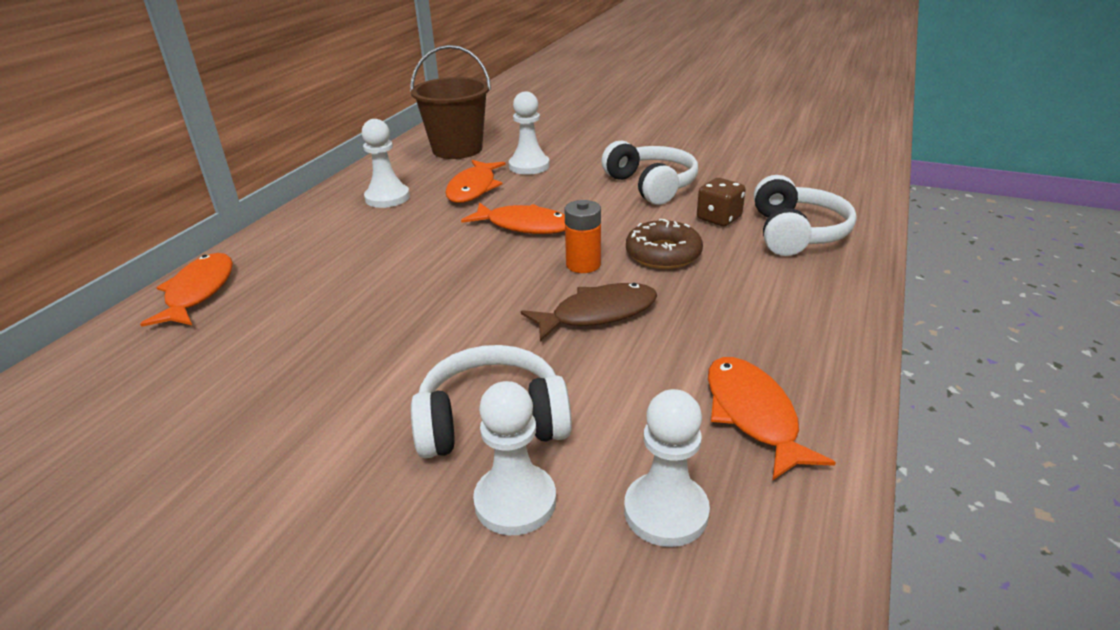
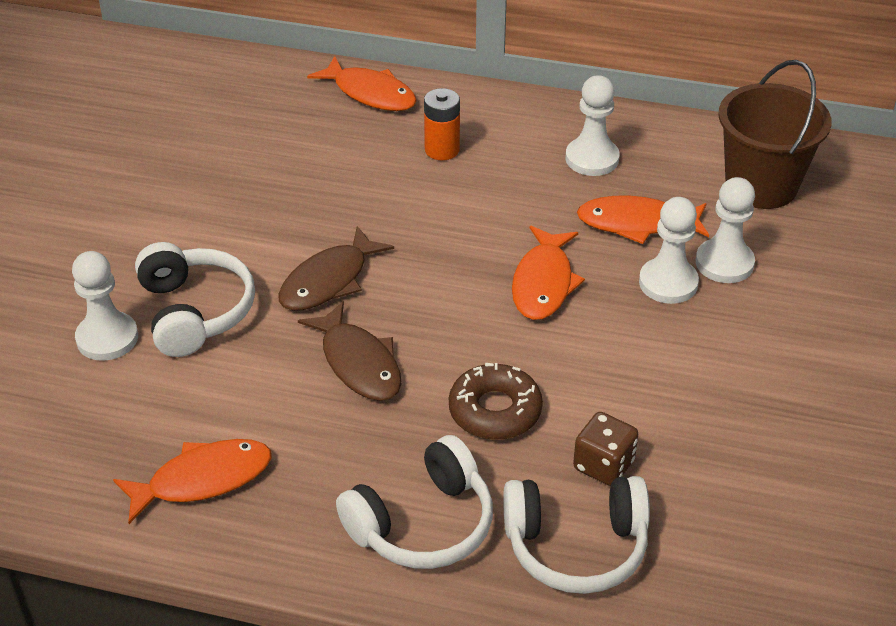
camera: 80 degrees right, 10 degrees up
(198, 292) = (370, 93): orange fish -> orange fish turned 45 degrees clockwise
(478, 327) = (329, 281): none -> brown fish
(583, 264) = (458, 343): orange battery -> orange battery (442, 150)
(651, 185) = (694, 393): white headphones -> white headphones (422, 524)
(666, 511) = (92, 422): white pawn -> white pawn (668, 283)

